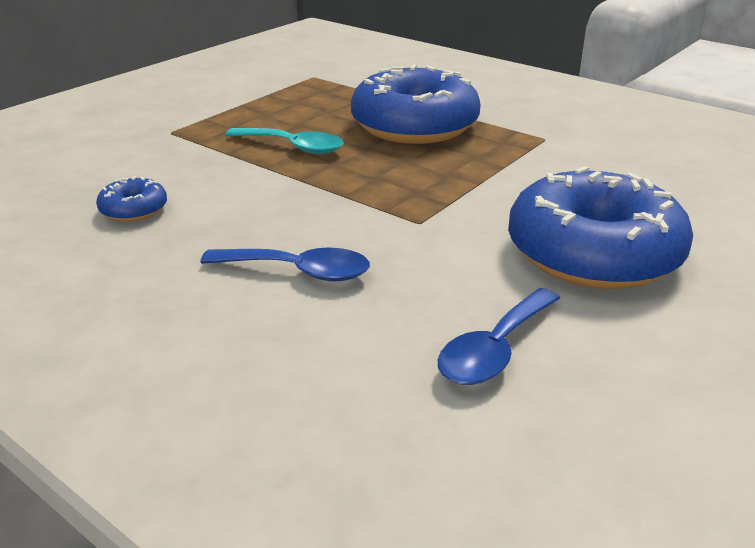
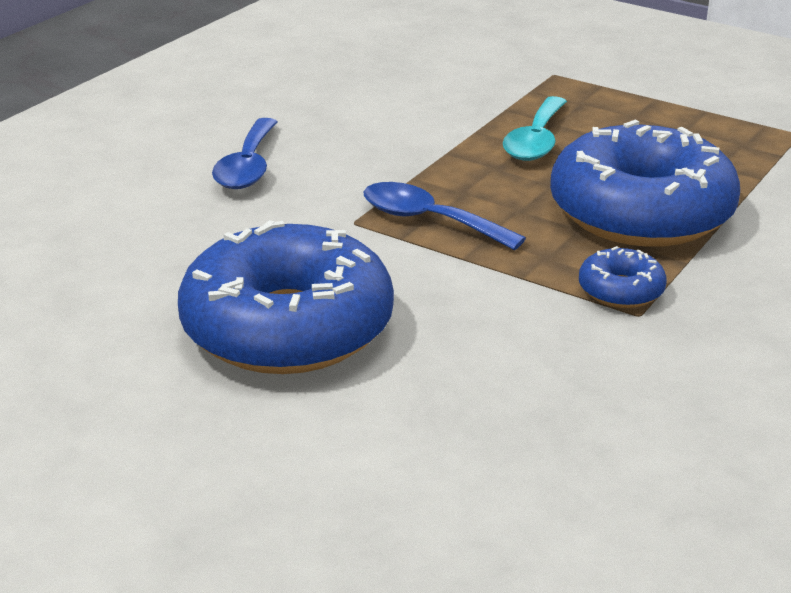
camera: 85 degrees right, 0 degrees up
(134, 209) = (361, 84): blue donut -> blue donut (621, 290)
(494, 350) = (110, 261): blue spoon -> blue spoon (429, 220)

